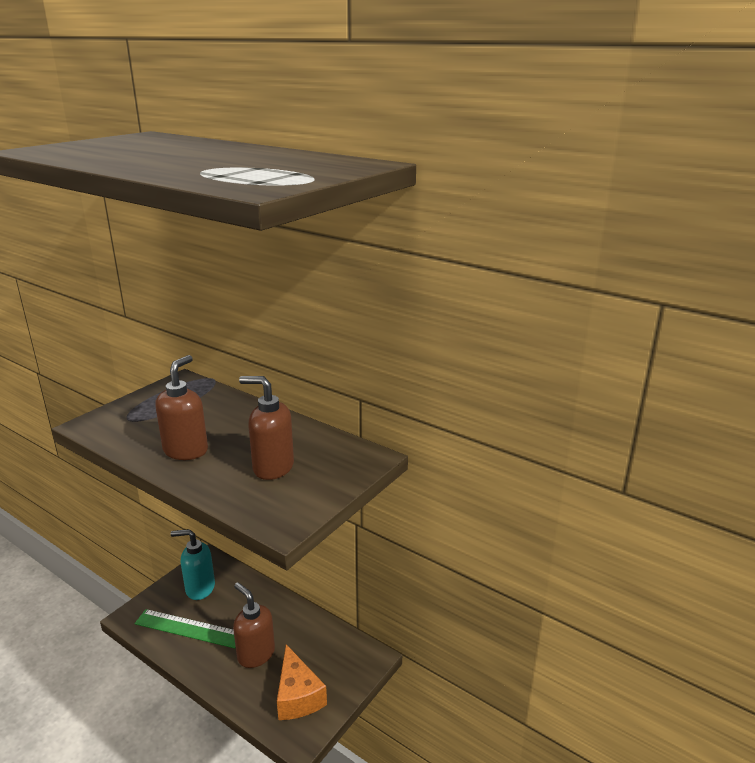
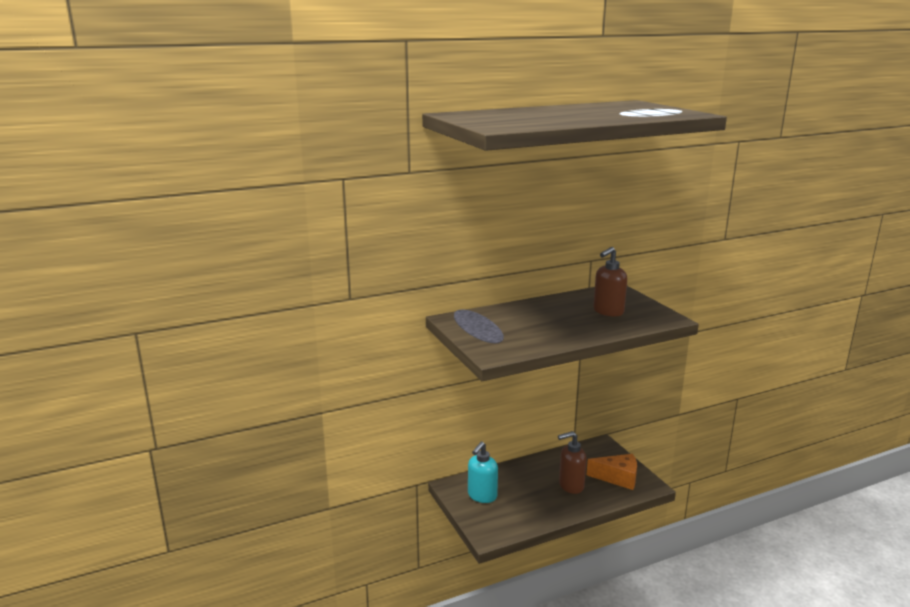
camera: 60 degrees left, 5 degrees down
(186, 450) = (564, 330): brown soap dispenser -> none
(188, 628) = (523, 509): green ruler -> none

